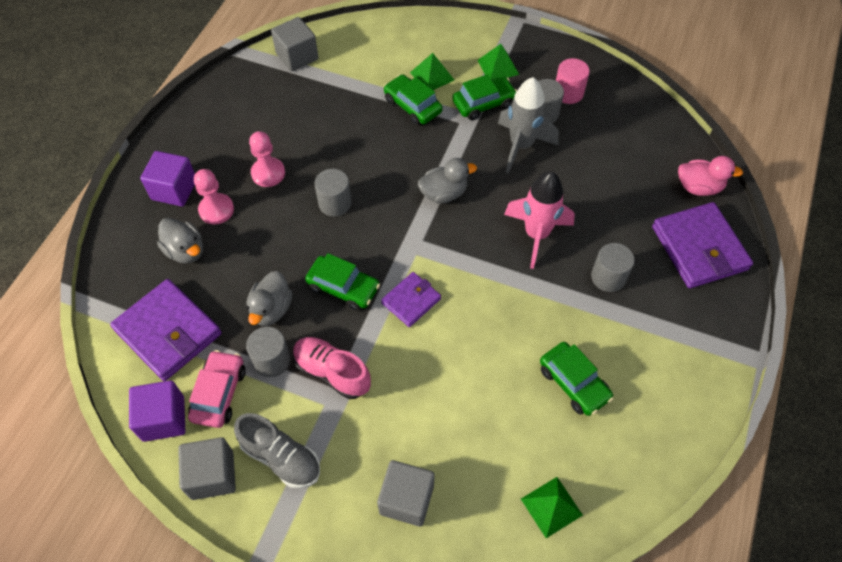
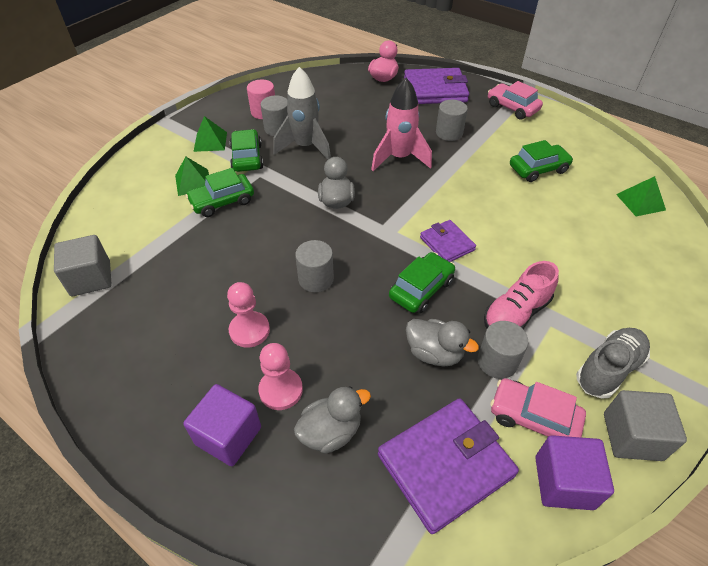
camera: 75 degrees left, 10 degrees down
(406, 499) = (643, 282): grey cube -> none
(702, 344) = (512, 107): none -> pink car

